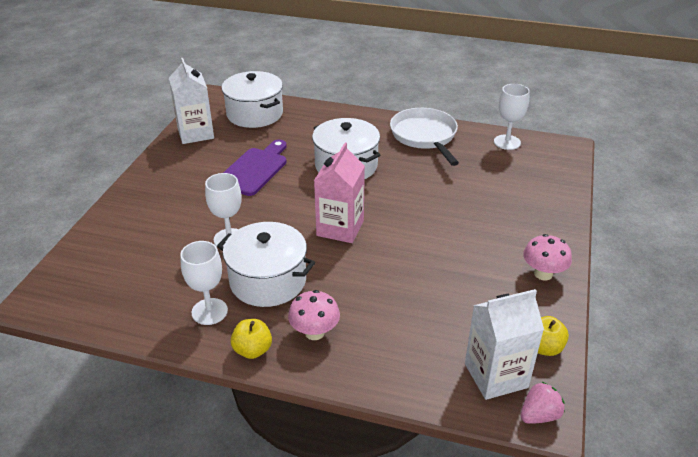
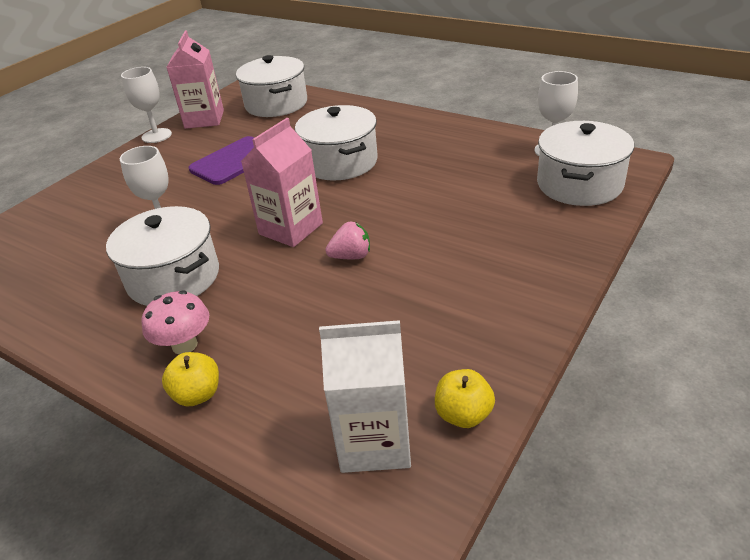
camera: 20 degrees right, 0 degrees up
(195, 133) = (204, 119): white carton -> pink carton
(209, 311) = (90, 303): white goblet -> white goblet (156, 136)
(252, 350) = (104, 354): yellow apple -> yellow apple (197, 394)
(425, 136) = (451, 137): white pan -> none
(539, 169) = (579, 184): none -> white pot
(539, 415) = (404, 512): pink strawberry -> pink strawberry (351, 256)
(543, 274) = (515, 314): pink mushroom -> none

